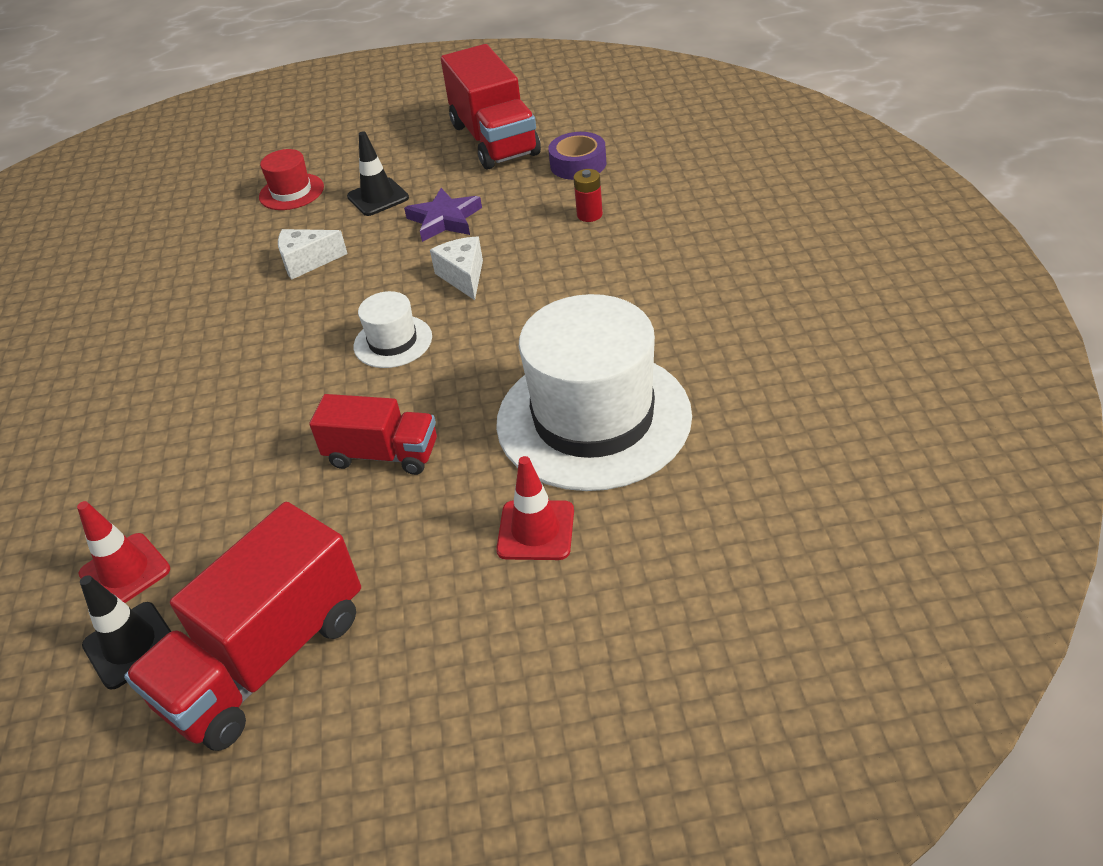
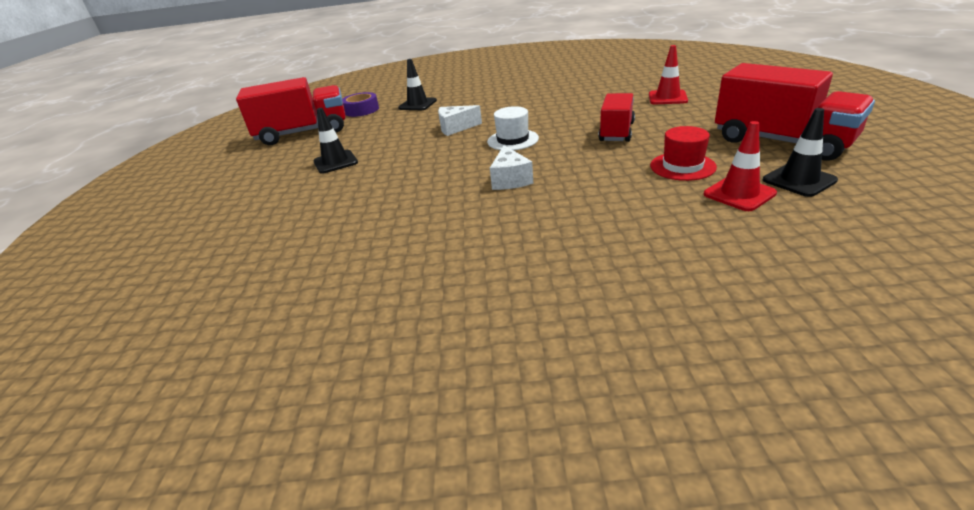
camera: 85 degrees left, 10 degrees down
(291, 192) = (287, 198): red hat -> red hat (682, 166)
(307, 262) = (401, 178): white cheese -> white cheese (510, 180)
(444, 220) = (387, 138): purple star -> none
(589, 215) = (417, 104): red battery -> black traffic cone
(593, 418) = (590, 93): white hat -> none

